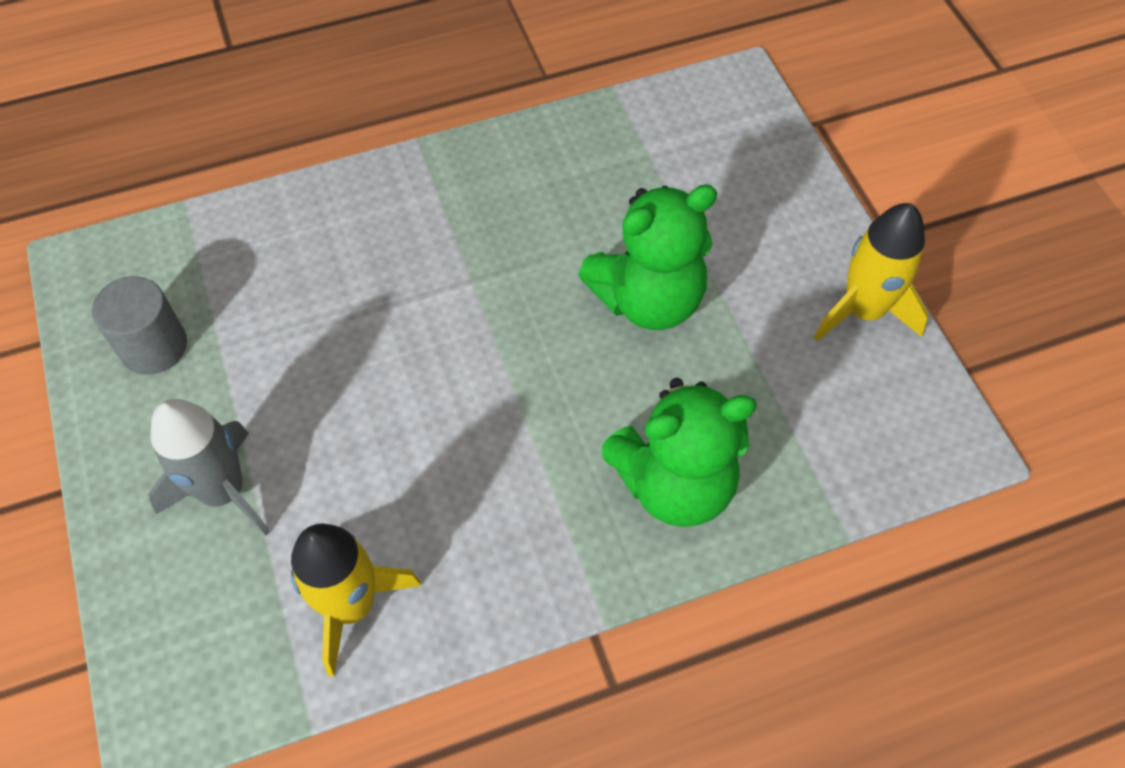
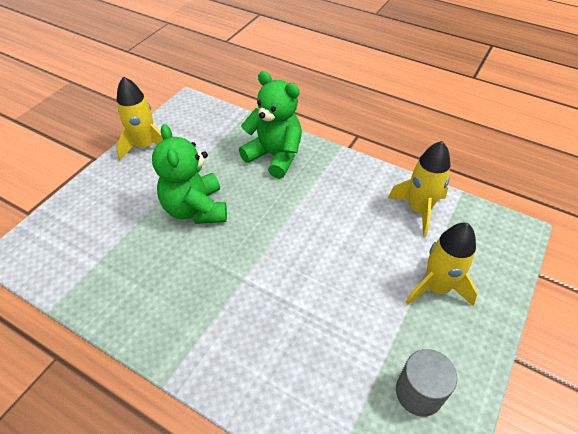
camera: 130 degrees left, 10 degrees down
(223, 491) = (436, 287): grey rocket -> yellow rocket
(648, 299) = (196, 209): green teddy bear -> green teddy bear turned 135 degrees counterclockwise

